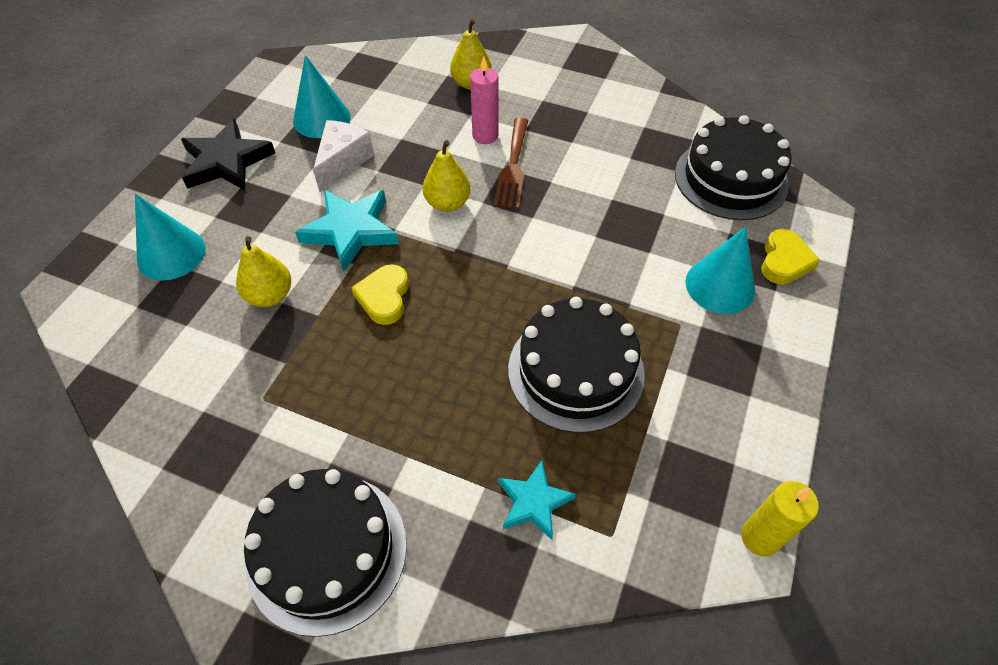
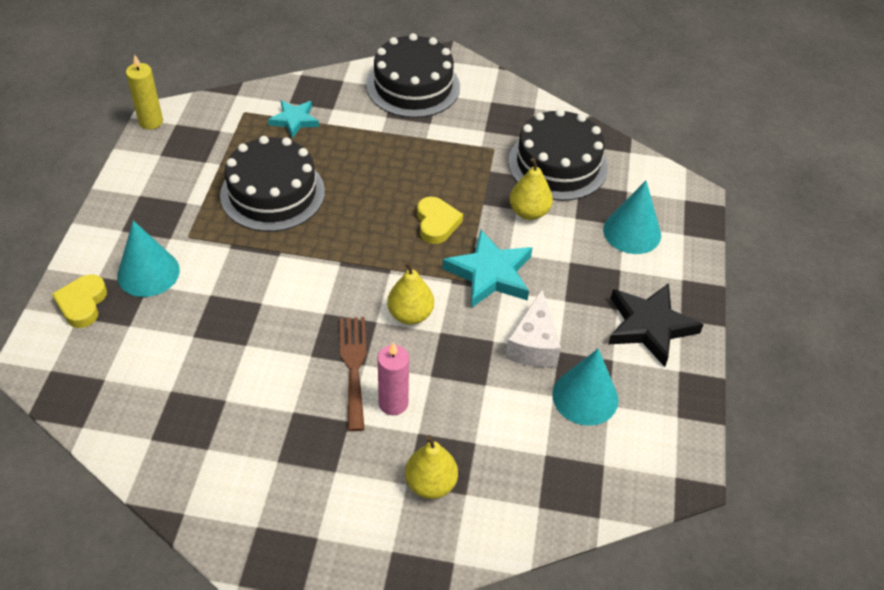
camera: 165 degrees right, 5 degrees down
(731, 179) = (115, 389): black cake -> black cake (557, 164)

